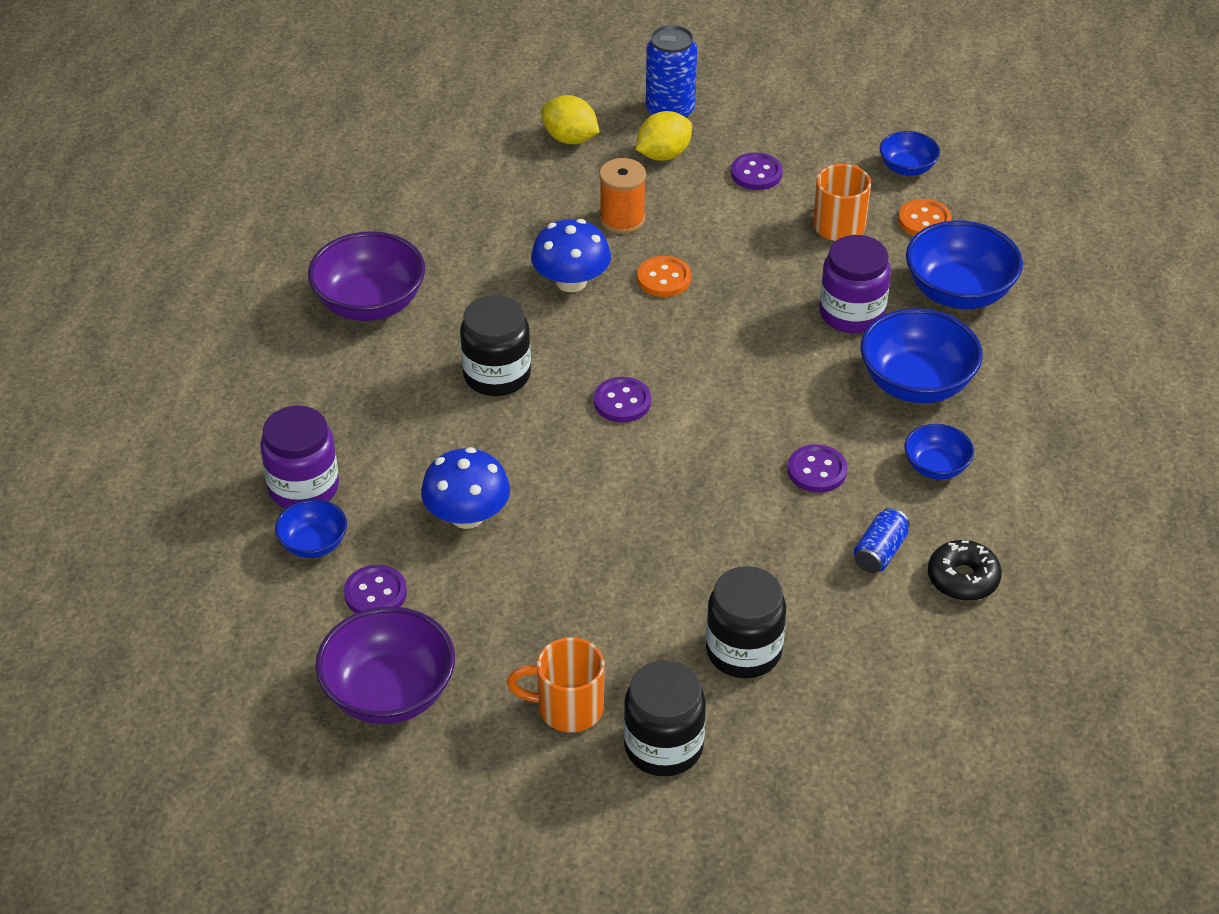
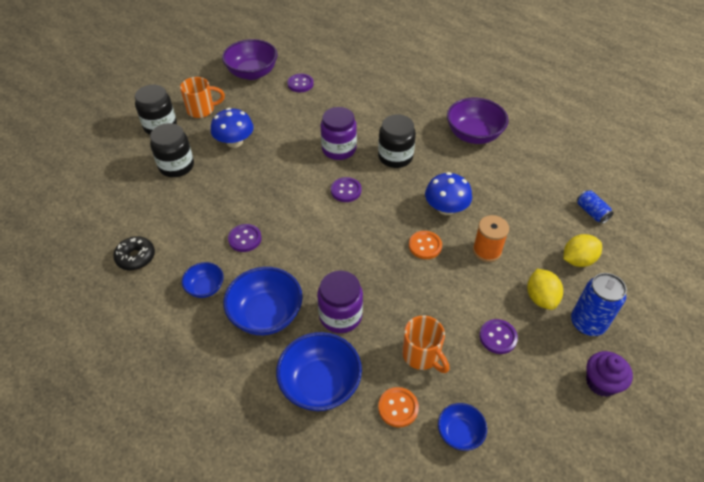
camera: 120 degrees right, 5 degrees up
(303, 487) = (370, 83): purple jar -> purple jar (339, 149)
(313, 544) = (338, 77): blue bowl -> none
(467, 515) = (318, 119): blue mushroom -> blue mushroom (234, 142)
(567, 708) = (202, 110): orange mug -> orange mug turned 45 degrees clockwise
(746, 87) = (601, 382): none -> purple cupcake
(880, 552) = (179, 235): blue can -> blue can (591, 212)

